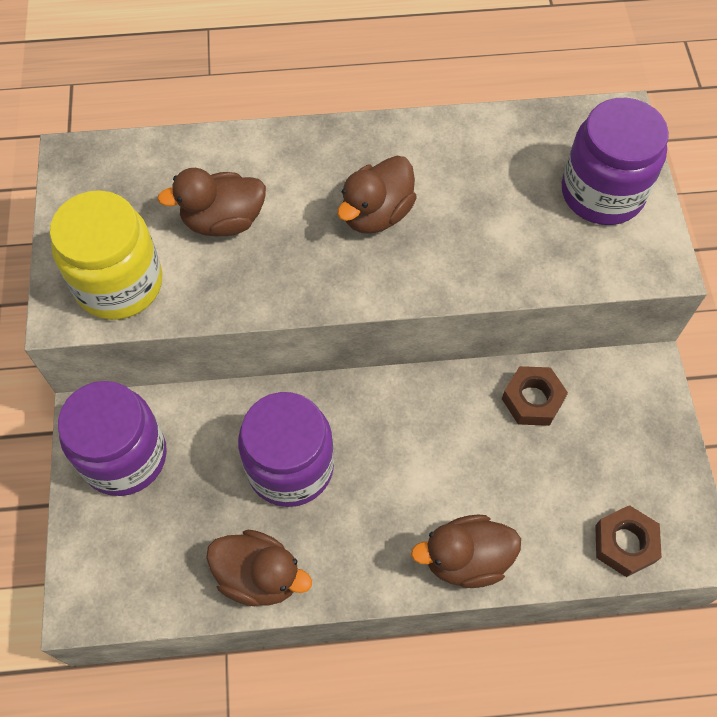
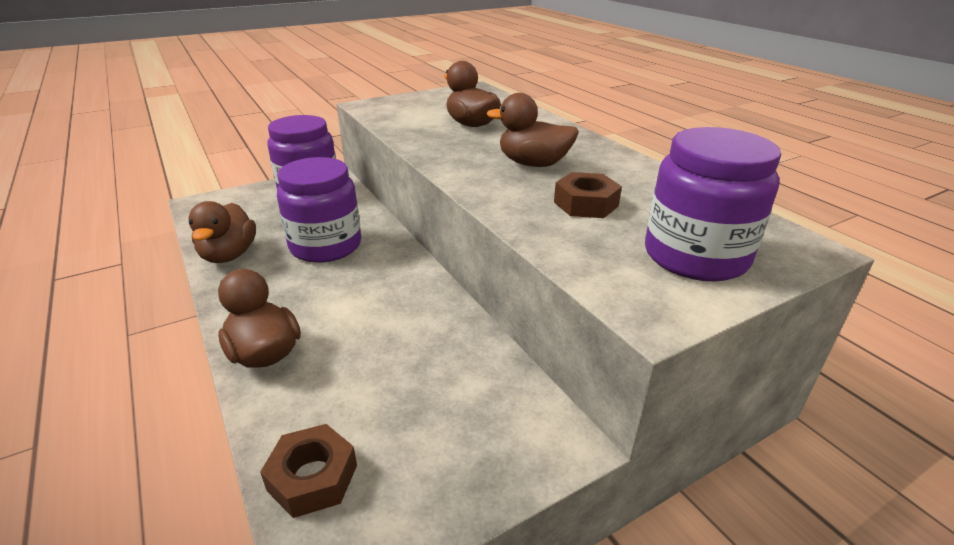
camera: 65 degrees right, 30 degrees down
(119, 283) = (397, 111): yellow jar -> none
(532, 400) = (461, 354): brown nut -> brown nut (586, 204)

